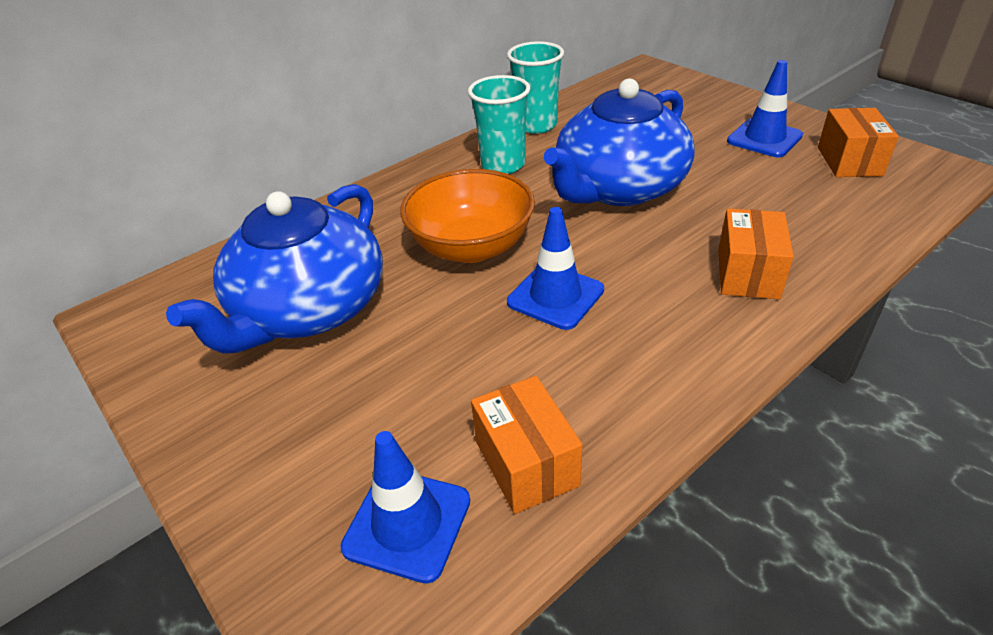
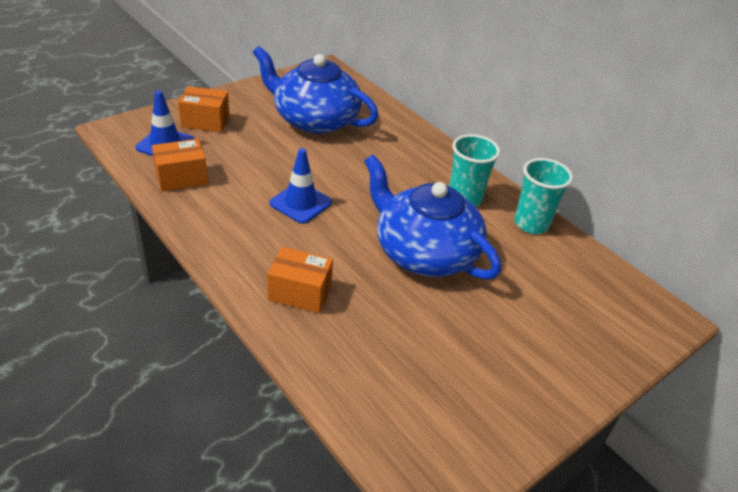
camera: 85 degrees right, 0 degrees up
(471, 247) = (359, 176): orange bowl -> none
(764, 138) = (506, 367): blue traffic cone -> none
(849, 161) = (457, 418): orange box -> orange box (205, 121)

